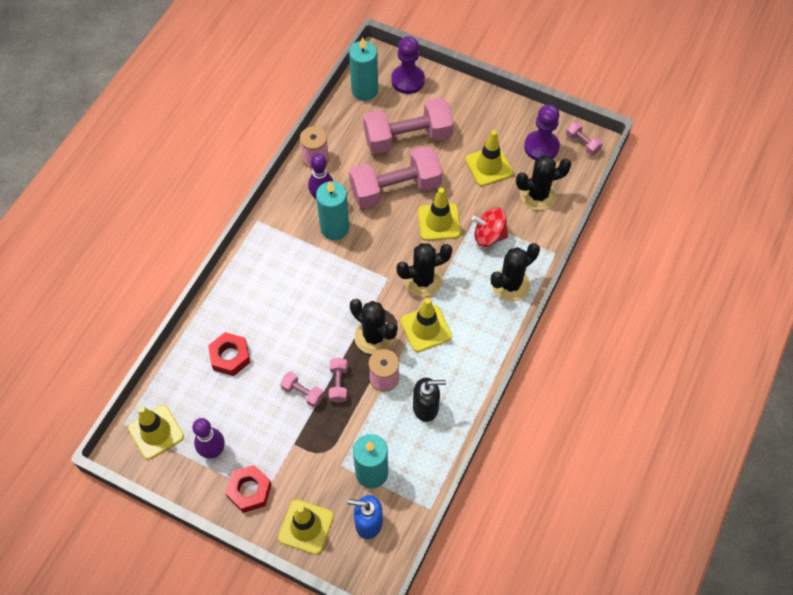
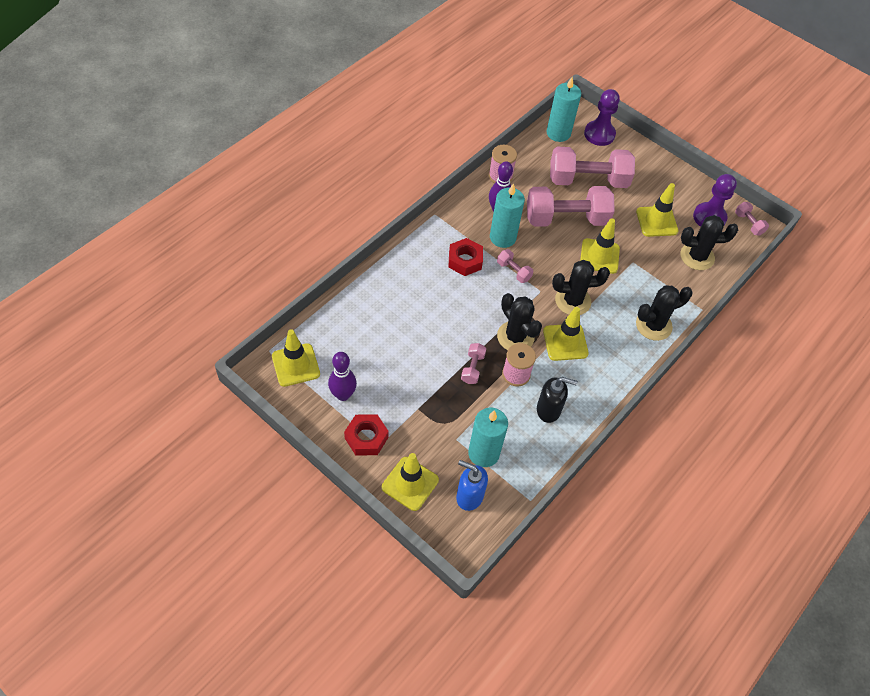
camera: 10 degrees right, 5 degrees down
(230, 357) = (380, 319): red nut -> red nut (465, 260)
(303, 393) = (437, 367): pink dumbbell -> pink dumbbell (513, 271)
(489, 236) = (643, 279): red spinning top -> none

